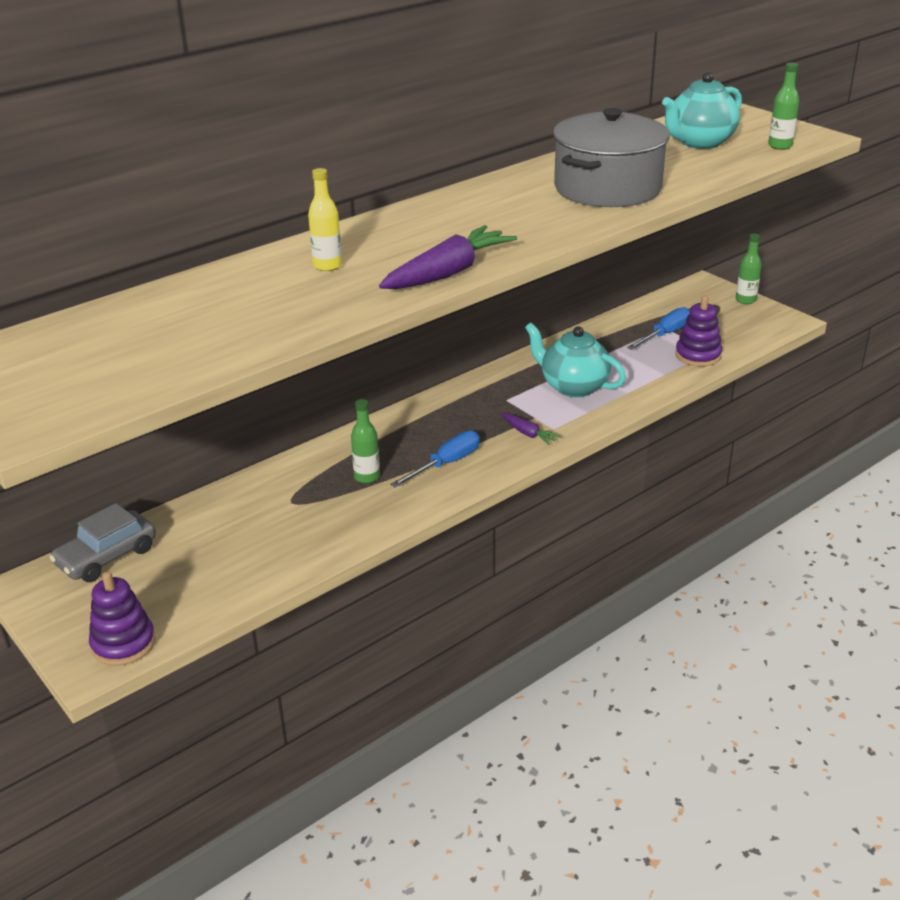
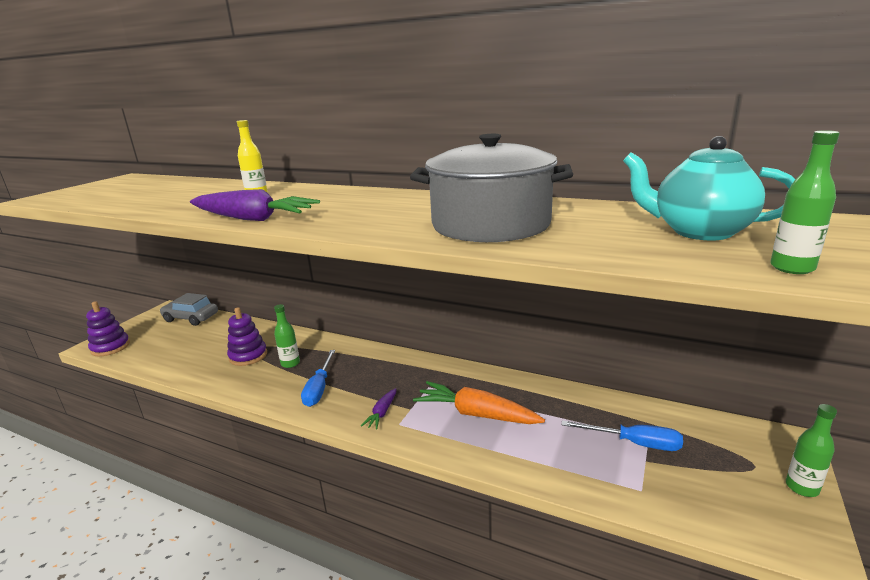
camera: 65 degrees right, 10 degrees down
(446, 464) = (319, 388): blue screwdriver -> blue screwdriver turned 75 degrees clockwise
(573, 386) = (476, 414): turquoise teapot -> orange carrot
(698, 355) = (617, 481): purple stacking toy -> purple stacking toy (248, 356)

